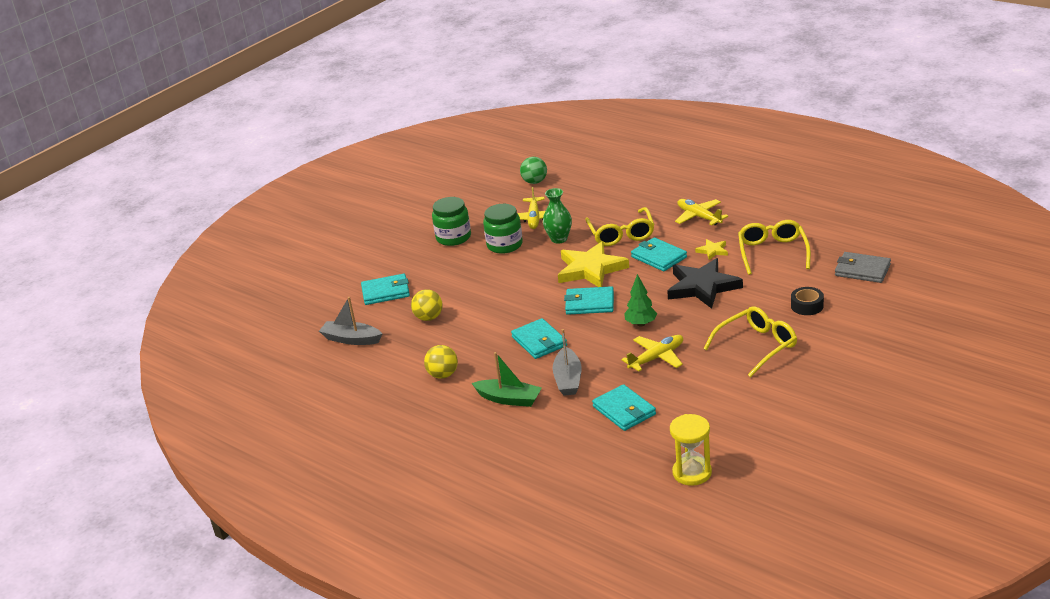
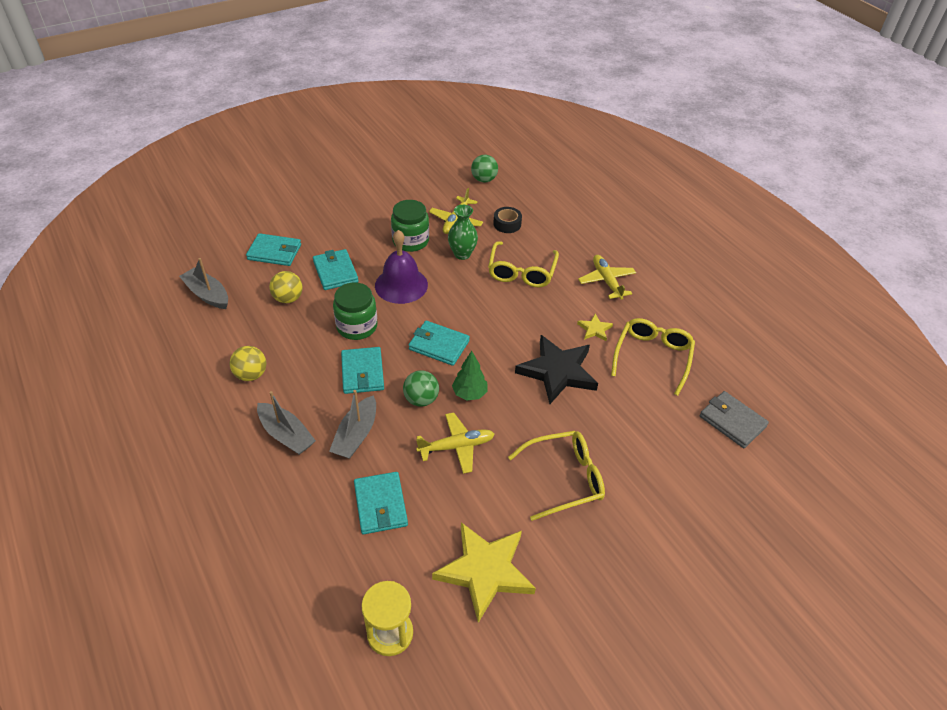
camera: 15 degrees right, 15 degrees up
(453, 237) = (373, 214): green jar -> green jar (357, 326)
(509, 399) = (286, 435): green boat -> grey boat
(522, 276) = (401, 285): none -> purple bell
(590, 269) = (467, 303): yellow star -> yellow star (485, 571)
(603, 341) = (421, 399): none -> green ball
(659, 257) = (539, 315): turquoise wallet -> turquoise wallet (335, 272)
(807, 306) = (647, 445): black tape -> black tape (507, 224)

